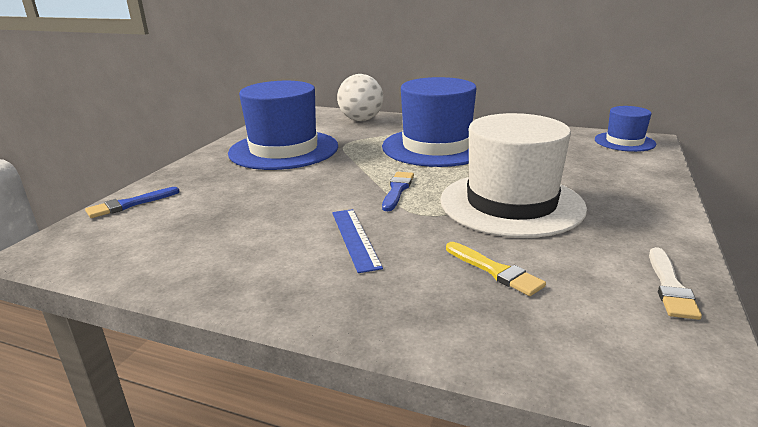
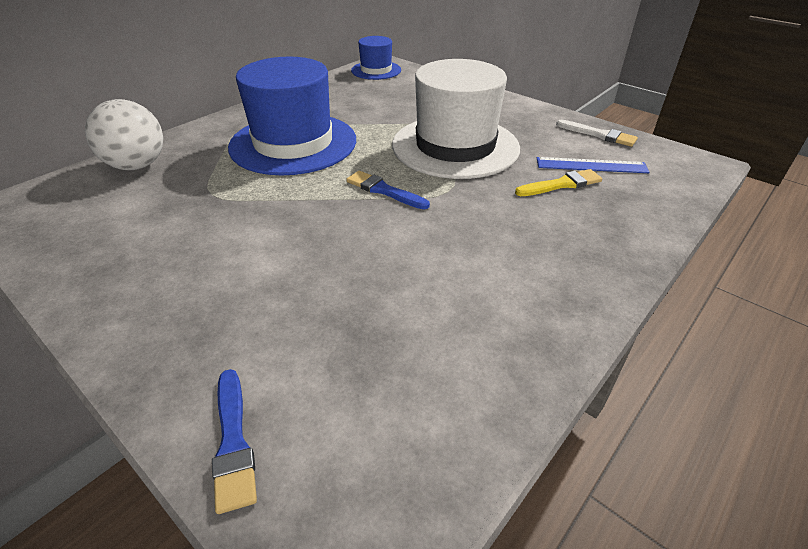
camera: 70 degrees left, 15 degrees up
(284, 150) = (172, 245): blue hat -> none
(355, 238) = (476, 237): blue ruler -> blue ruler (591, 165)

